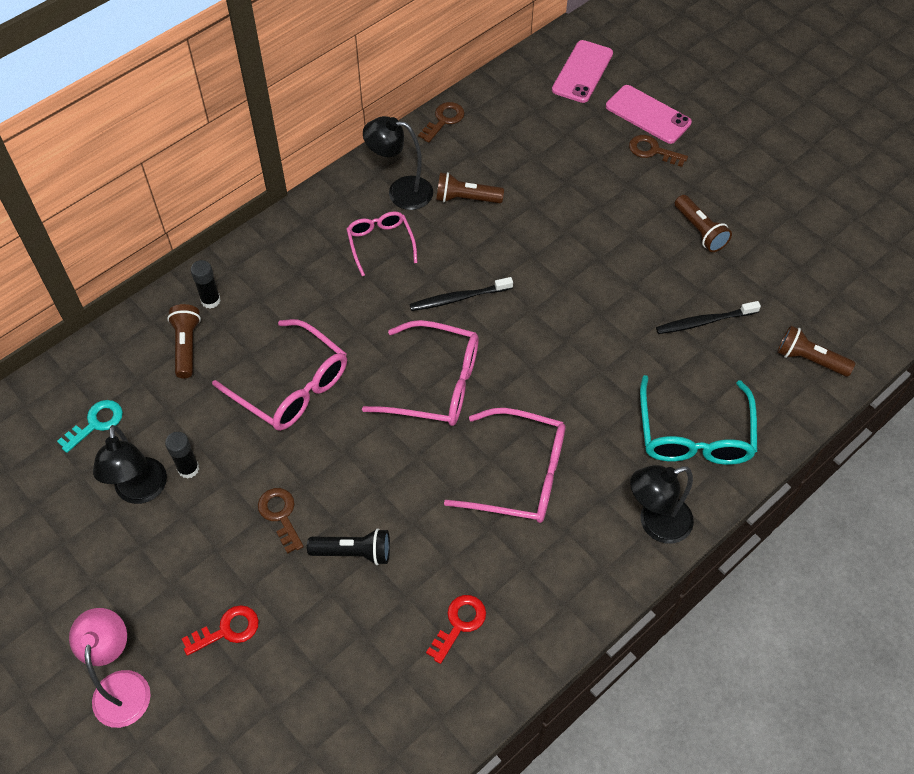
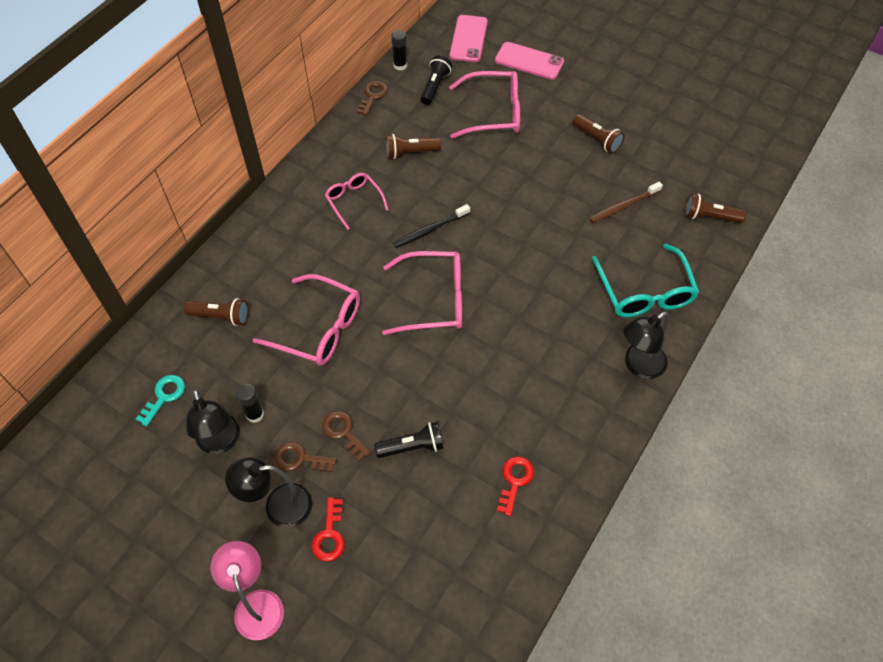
camera: 15 degrees left, 0 degrees up
(186, 346) = (221, 317): brown flashlight -> brown flashlight turned 120 degrees clockwise
(211, 300) = (229, 276): black glue stick -> black glue stick (400, 65)
(227, 630) = (330, 535): red key -> red key turned 135 degrees clockwise
(401, 191) = (357, 158): black lamp -> black lamp (278, 506)
(520, 475) = (524, 354): pink glasses -> pink glasses (494, 113)
(522, 123) = (435, 87): none -> black flashlight
(652, 151) = (541, 87): brown key -> brown key (300, 459)
(704, 322) = (623, 206): black toothbrush -> brown toothbrush

